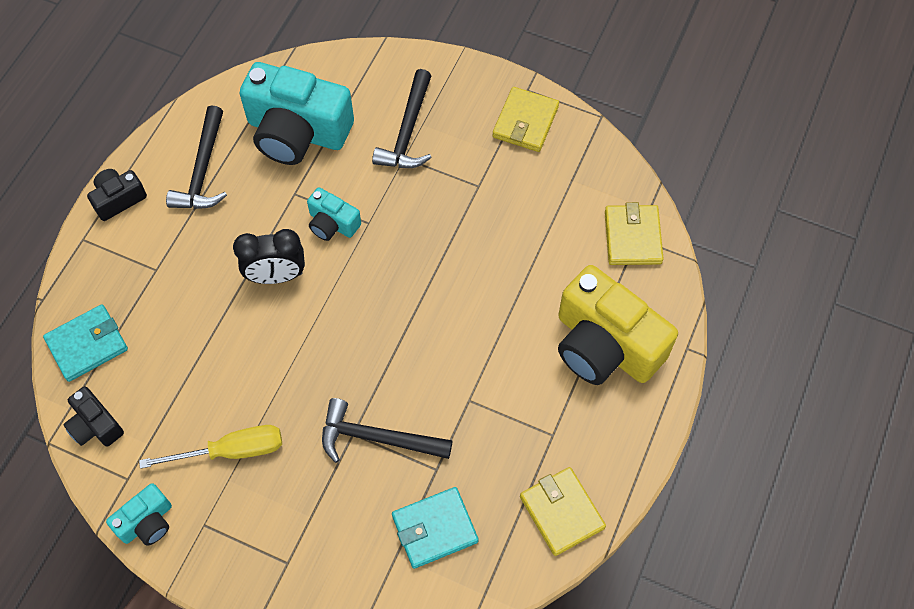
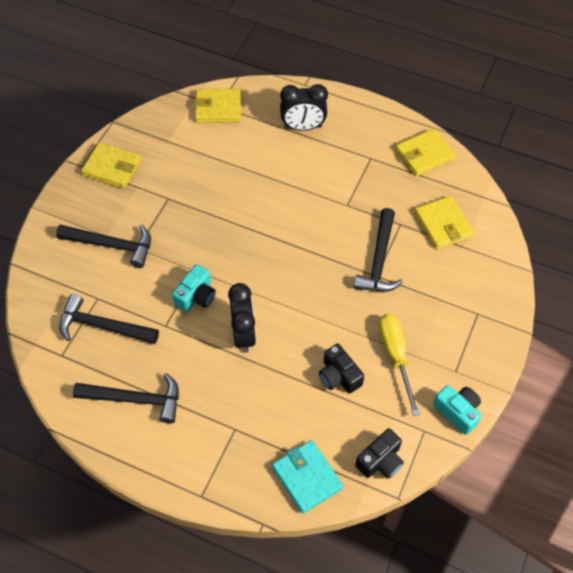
camera: 90 degrees left, 5 degrees down
(118, 199) = (160, 469): black camera -> black camera (339, 376)
(297, 132) = (102, 326): turquoise camera -> black hammer
(434, 529) = (443, 224): turquoise wallet -> yellow wallet
(605, 345) = (303, 127): yellow camera -> black clock

